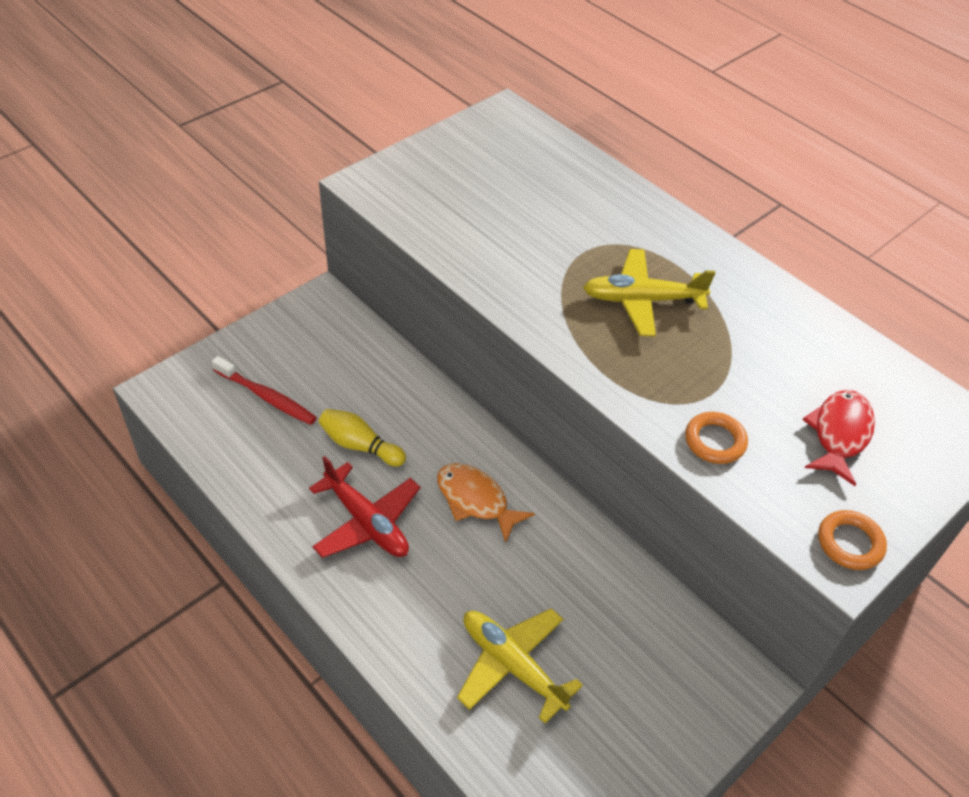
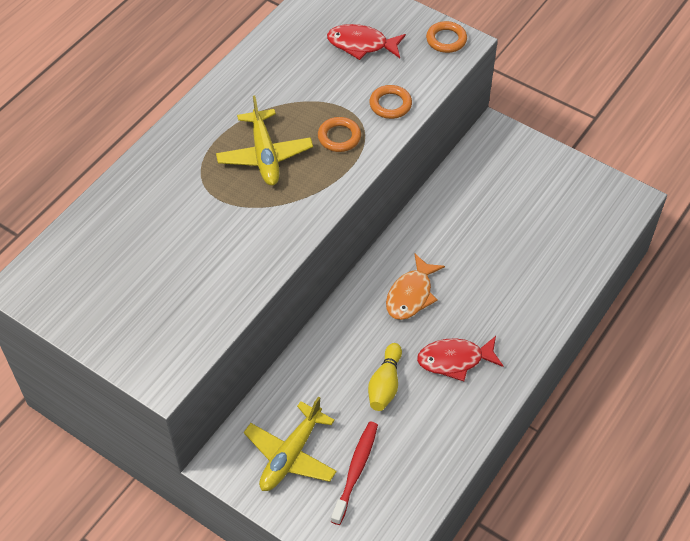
camera: 100 degrees left, 5 degrees up
(366, 522) = (455, 360): red plane -> red fish
(512, 665) = (532, 249): yellow plane -> yellow plane (291, 455)
(661, 374) = (339, 137): none -> orange ring

